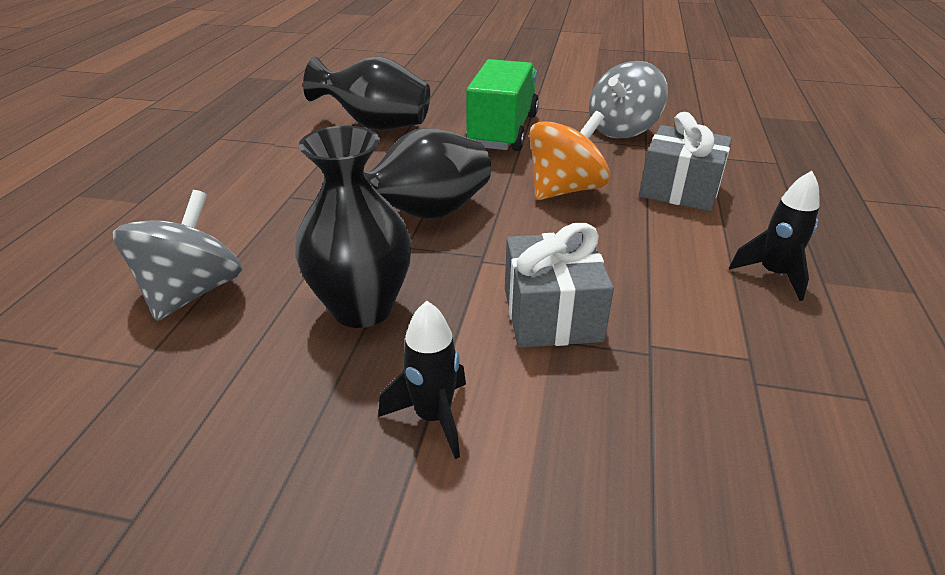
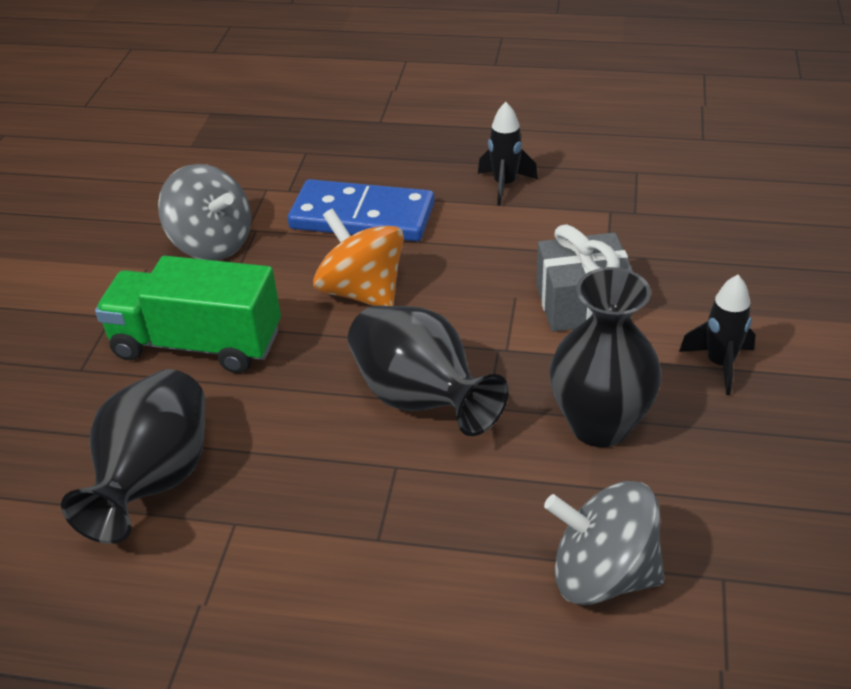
camera: 90 degrees left, 5 degrees up
(679, 189) = (362, 216): grey gift -> blue domino

